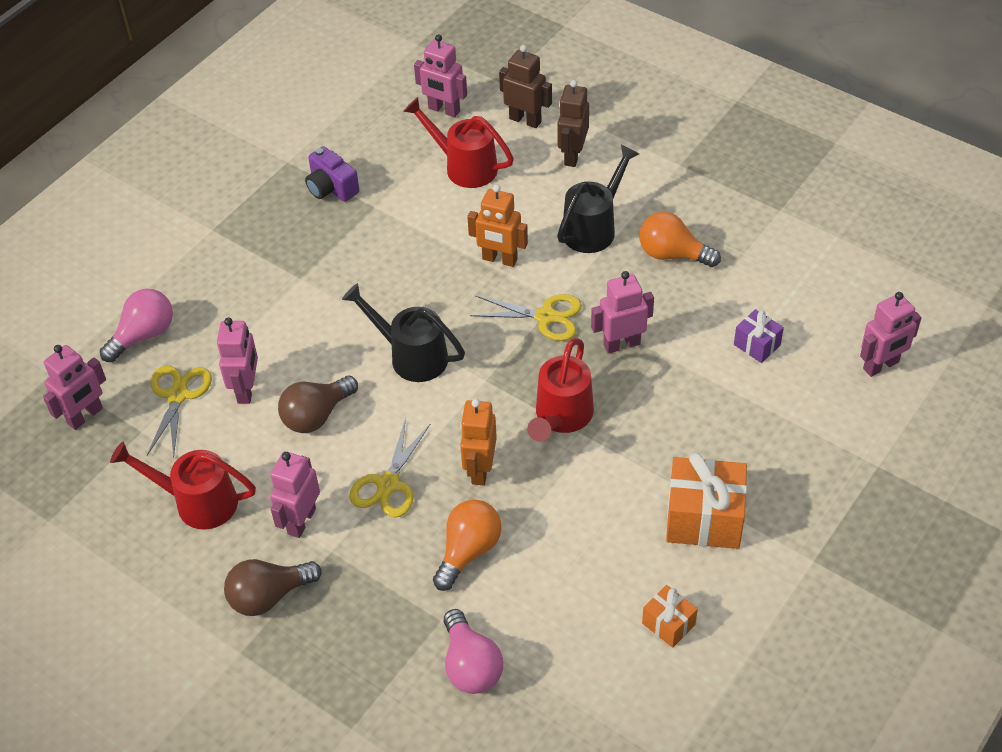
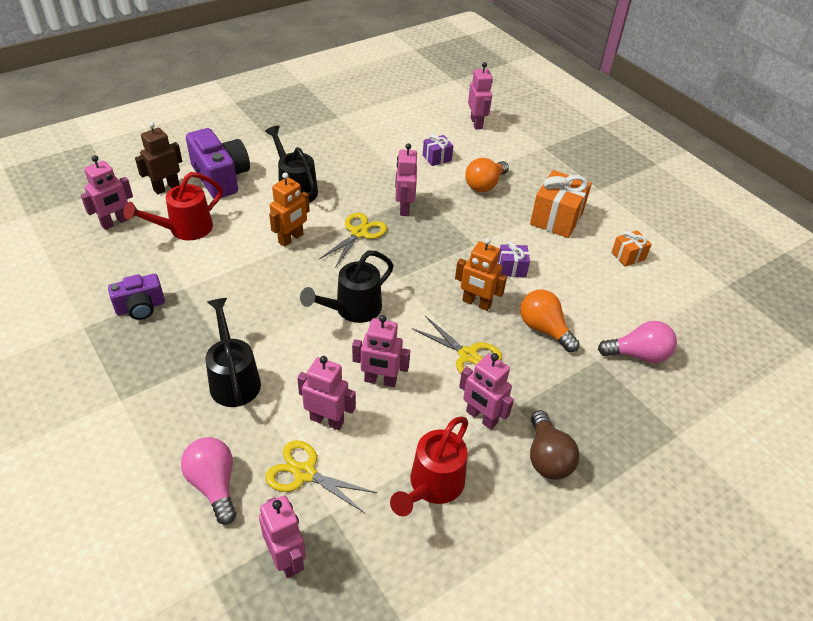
camera: 75 degrees left, 5 degrees down
(269, 297) = (233, 379): none -> black watering can
(316, 415) = (380, 380): brown light bulb -> pink robot
(561, 417) = (450, 252): red watering can -> none
(565, 491) = (511, 268): none -> purple gift
(572, 155) = (221, 177): brown robot -> purple camera
(672, 254) = (343, 165): orange light bulb -> orange light bulb (485, 185)

